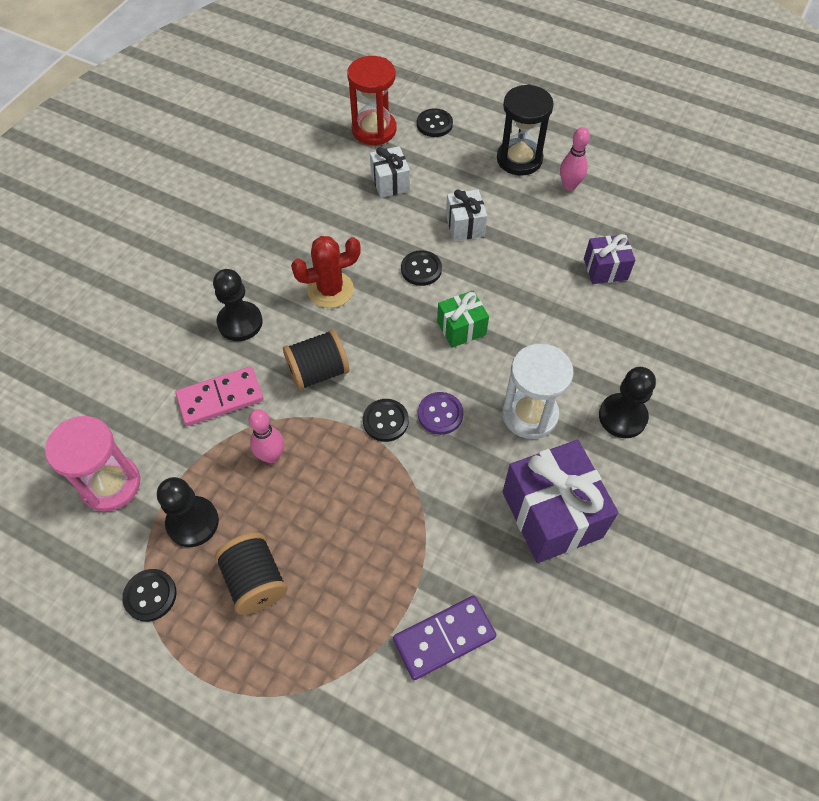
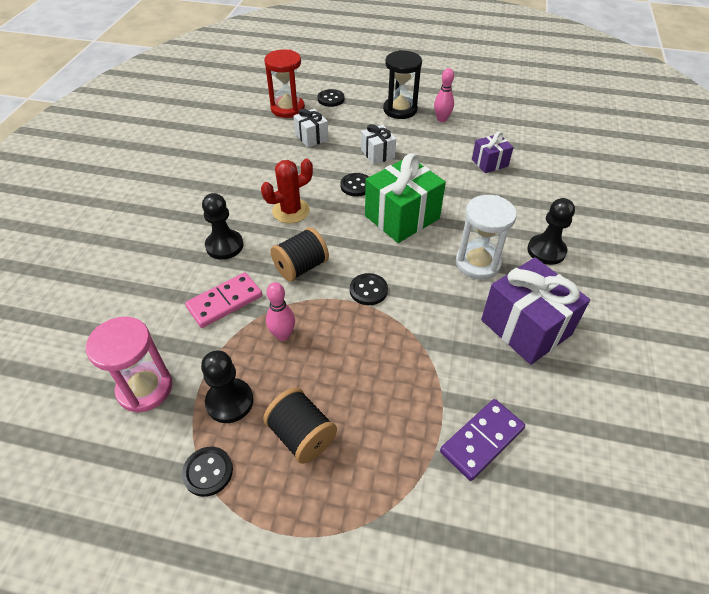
camera: 15 degrees left, 10 degrees down
(440, 414) = (409, 277): purple button -> none
(461, 328) = (402, 217): green gift -> green gift, size x1.84

